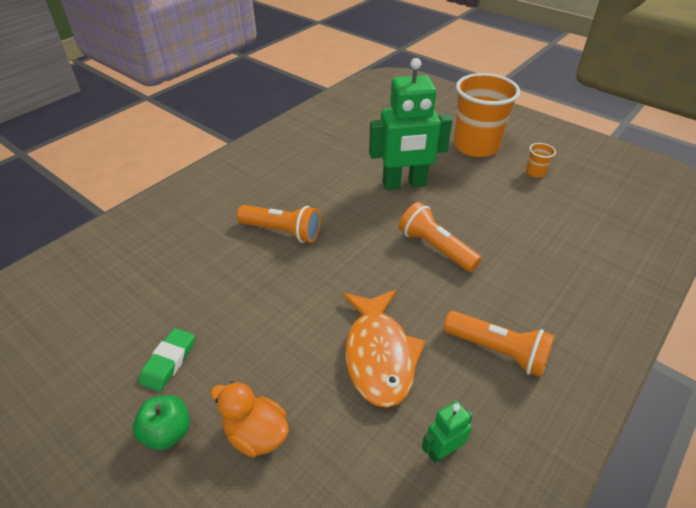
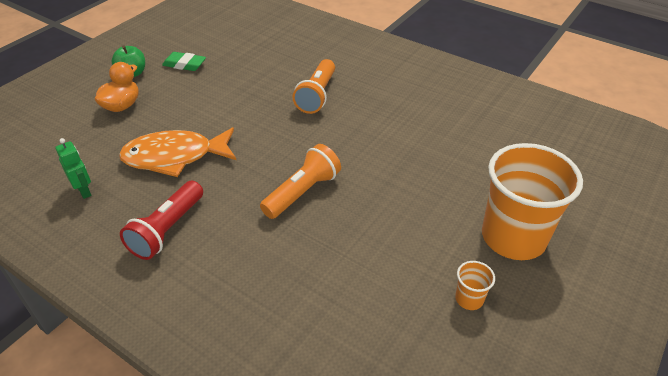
camera: 85 degrees right, 0 degrees up
(404, 184) = (407, 169): green robot -> none
(498, 351) = (167, 229): orange flashlight -> red flashlight

